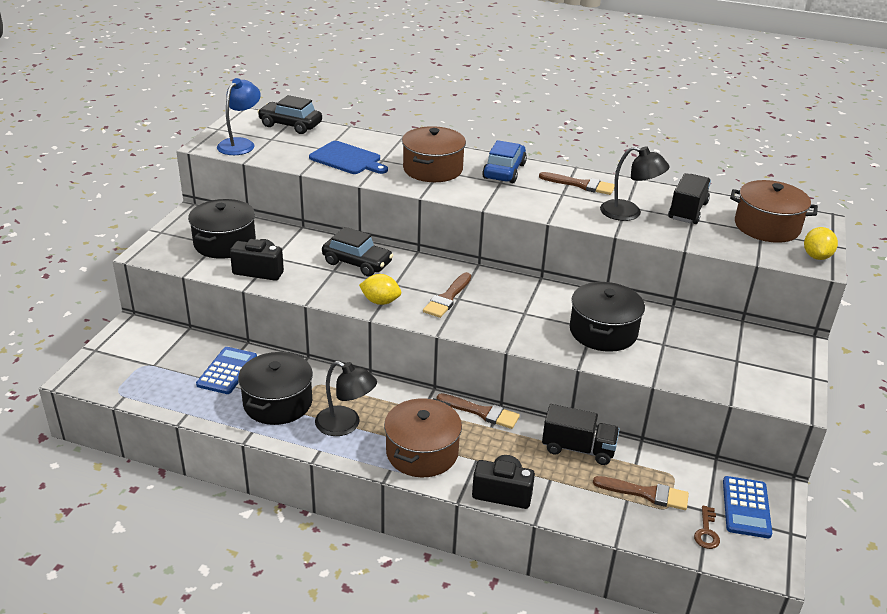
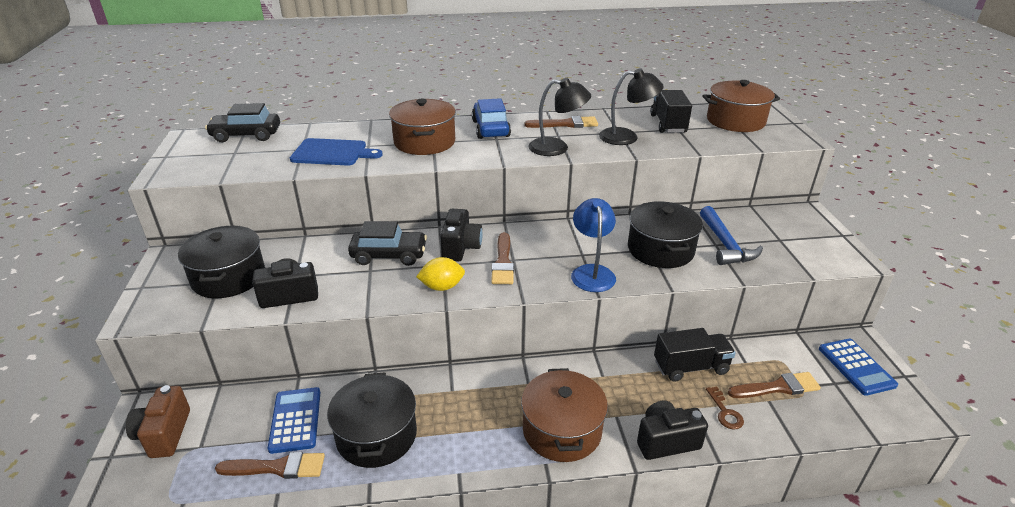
camera: 25 degrees left, 0 degrees up
(135, 348) = (164, 434): none -> brown camera
(240, 144) = (202, 165): blue lamp -> blue lamp (592, 272)
(345, 425) = (466, 431): black lamp -> black lamp (557, 148)
(421, 275) = (461, 248): none -> black camera
(481, 412) = (583, 364): brown brush -> brown brush (277, 467)
(673, 347) = (725, 245): none -> blue hammer
(706, 532) = (851, 403): brown key -> brown key (725, 412)
(816, 256) = (793, 134): yellow lemon -> none

